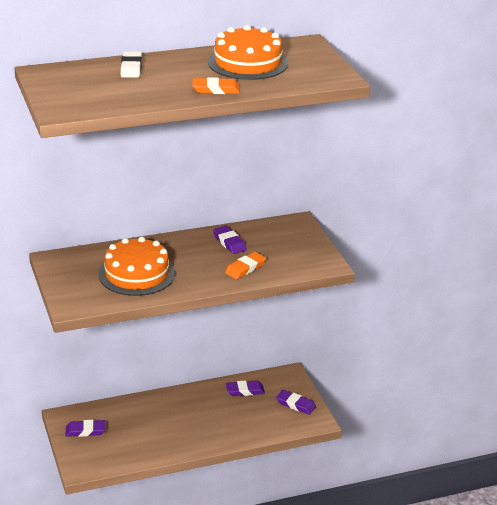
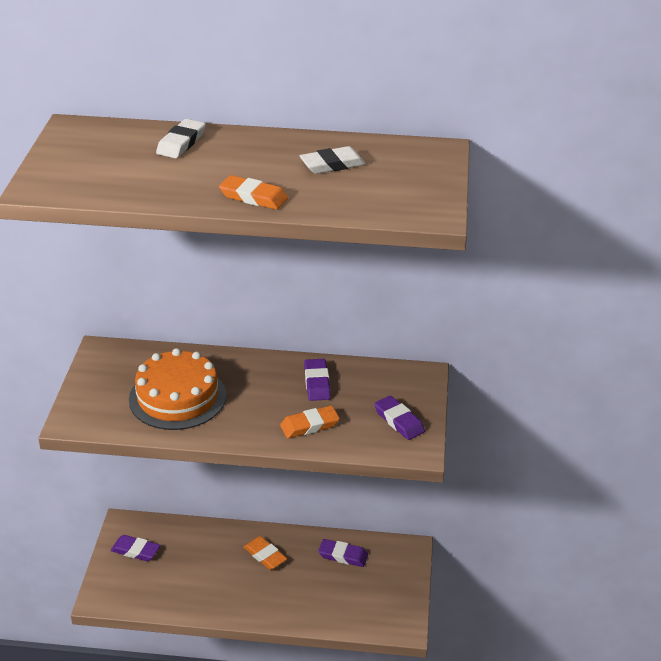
camera: 25 degrees right, 5 degrees up
(187, 406) = (265, 555): none -> orange eraser
(248, 63) = (332, 164): orange cake -> white eraser
(295, 404) = (391, 594): purple eraser -> purple eraser (399, 421)

